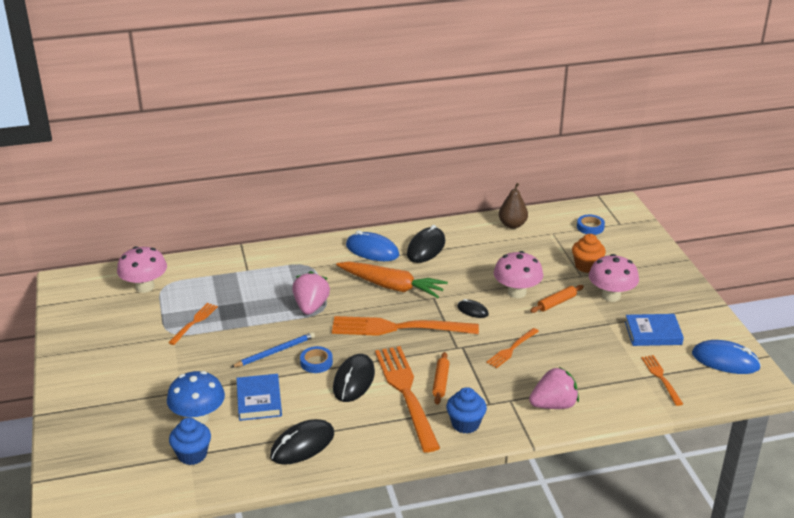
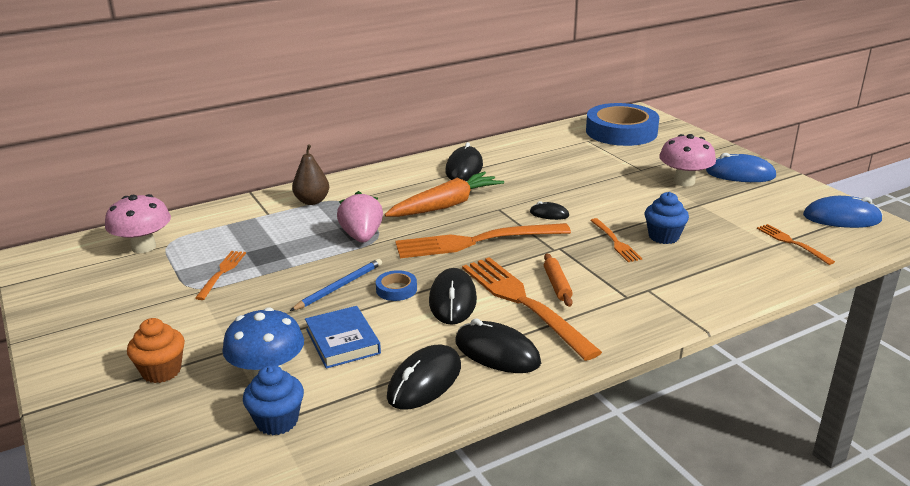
camera: 15 degrees left, 5 degrees down
(364, 432) = (497, 352): none -> black mouse
(372, 250) = (406, 178): blue mouse -> blue mouse (740, 174)
(391, 286) = (446, 205): orange carrot -> orange carrot turned 45 degrees counterclockwise
(465, 424) = (613, 322): blue cupcake -> blue cupcake (663, 237)
(511, 349) = (615, 242): orange fork -> orange fork turned 45 degrees counterclockwise
(512, 225) = (542, 139): brown pear -> brown pear (312, 201)
(517, 292) = (585, 192): pink mushroom -> none
(553, 405) = (699, 286): pink strawberry -> none
(556, 303) = (633, 195): orange rolling pin -> none
(586, 266) = (641, 161): orange cupcake -> orange cupcake (161, 371)
(590, 227) = (621, 131): blue tape -> blue tape, size x2.45
(653, 333) = (751, 206): blue book -> none

